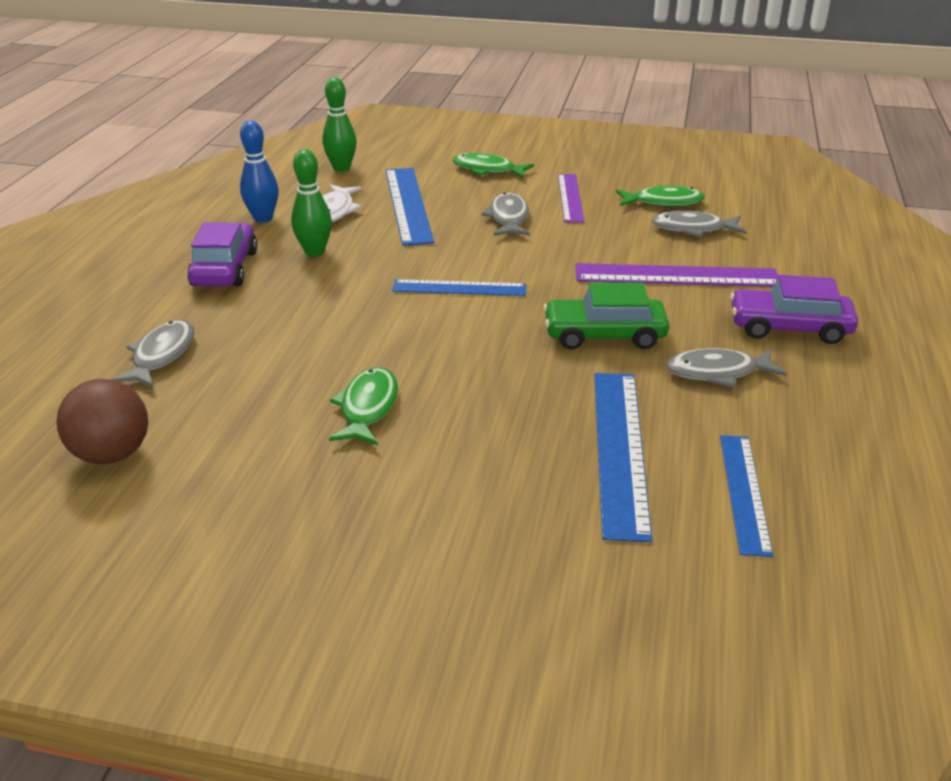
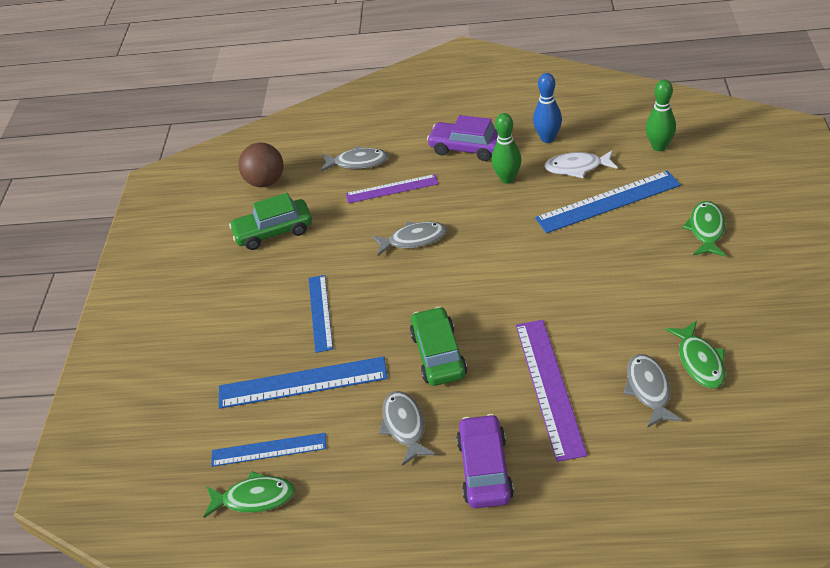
camera: 85 degrees right, 10 degrees up
(225, 269) = (467, 148): purple car -> purple car turned 150 degrees counterclockwise
(258, 454) = (273, 232): none -> green car
(368, 408) = (324, 260): green fish -> green fish (254, 498)
(459, 288) = (481, 264): blue ruler -> blue ruler (320, 313)
(508, 218) = (612, 264): grey fish -> grey fish (414, 239)
(570, 197) = (675, 295): purple ruler -> purple ruler (392, 189)

